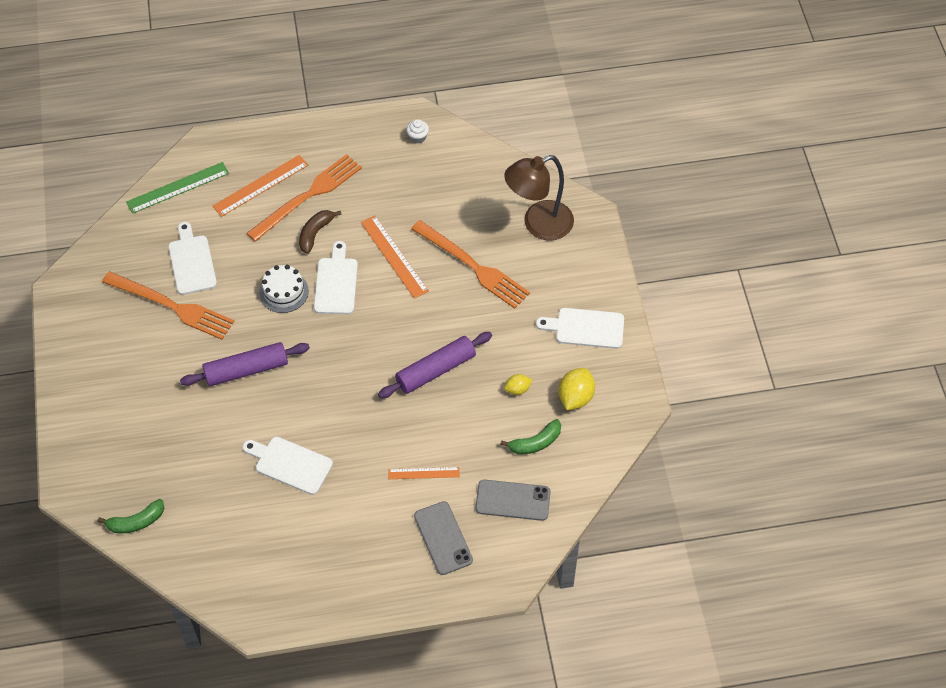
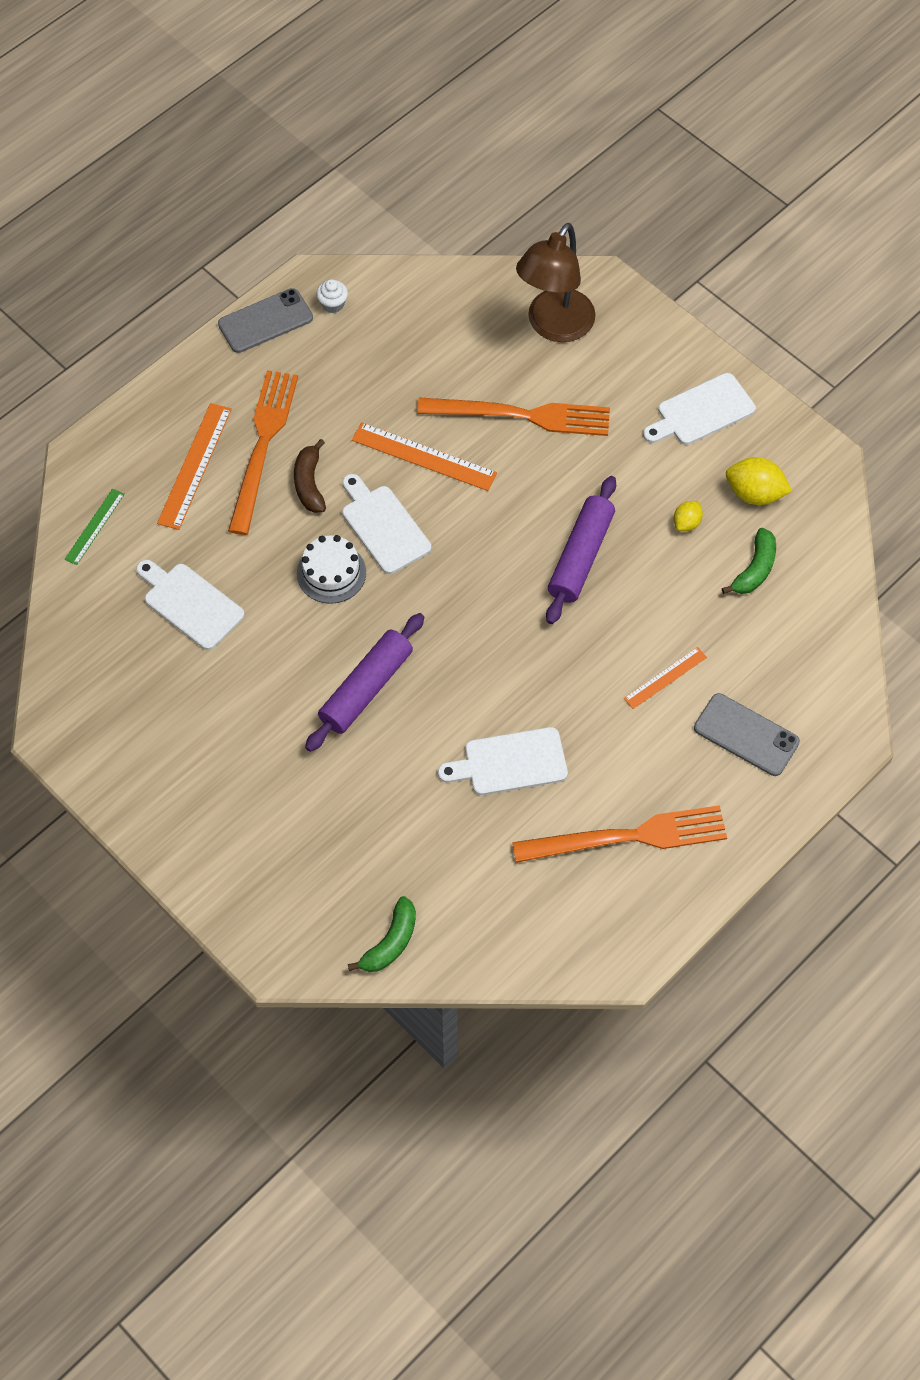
camera: 35 degrees left, 5 degrees up
(172, 306) = (212, 670): orange fork -> orange fork (628, 837)
(178, 188) = (95, 526): green ruler -> green ruler, size x0.61
(513, 500) = (784, 646): grey phone -> grey phone (265, 321)
(575, 397) = (754, 493): yellow lemon -> yellow lemon turned 60 degrees counterclockwise

